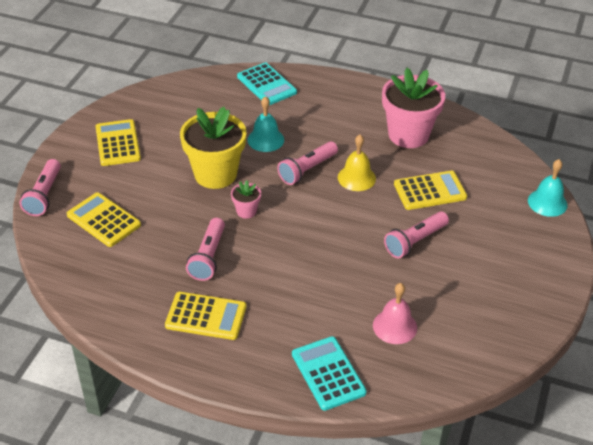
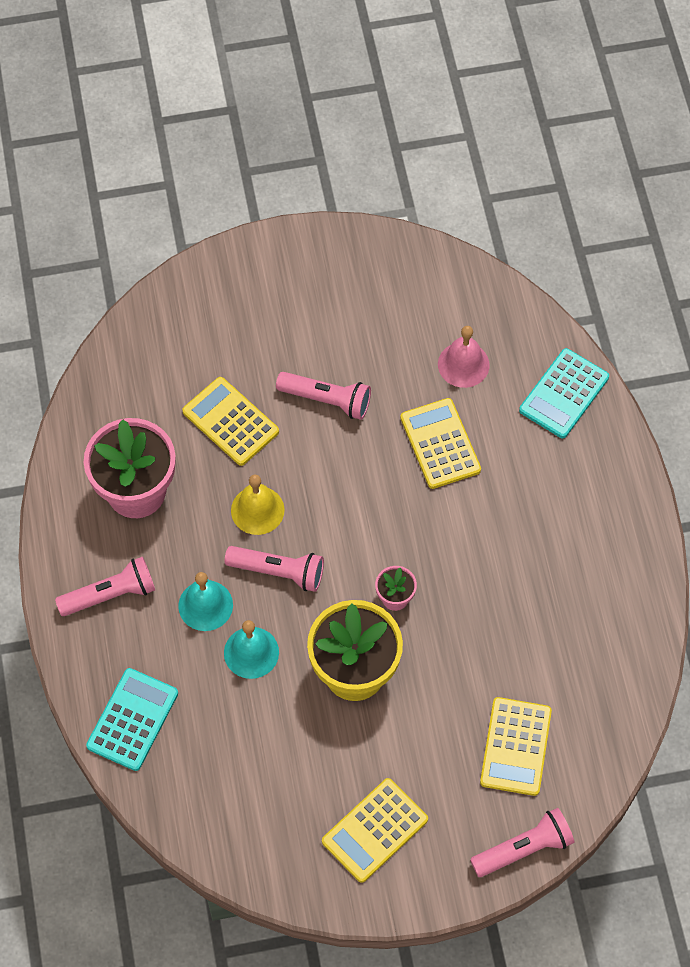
camera: 120 degrees left, 20 degrees up
(206, 316) = (574, 544): yellow calculator -> yellow calculator (440, 444)
(208, 257) = (493, 594): pink flashlight -> pink flashlight (110, 594)
(547, 202) = (173, 297): turquoise bell -> turquoise bell (205, 605)

